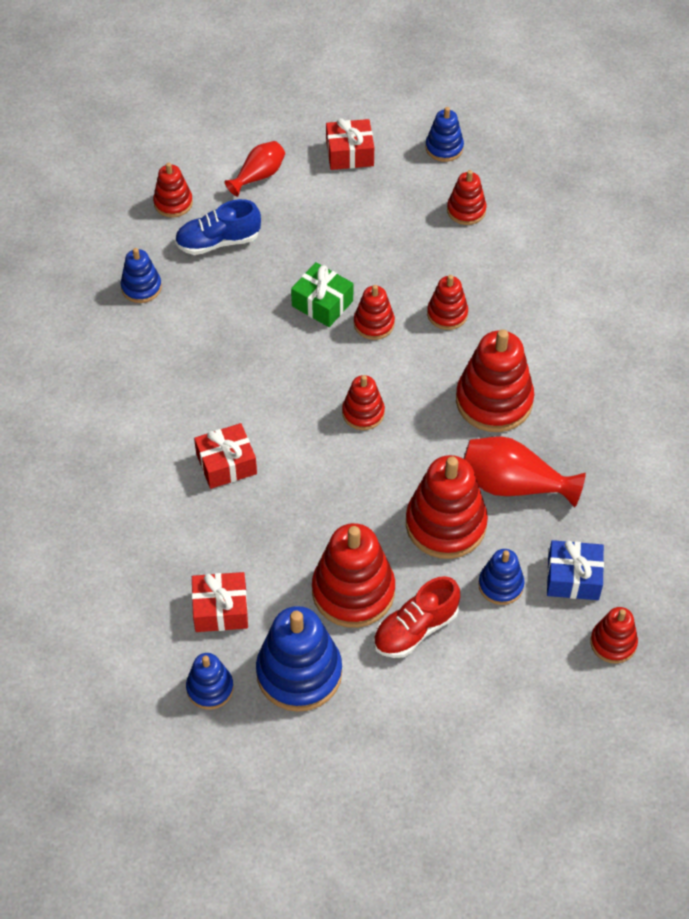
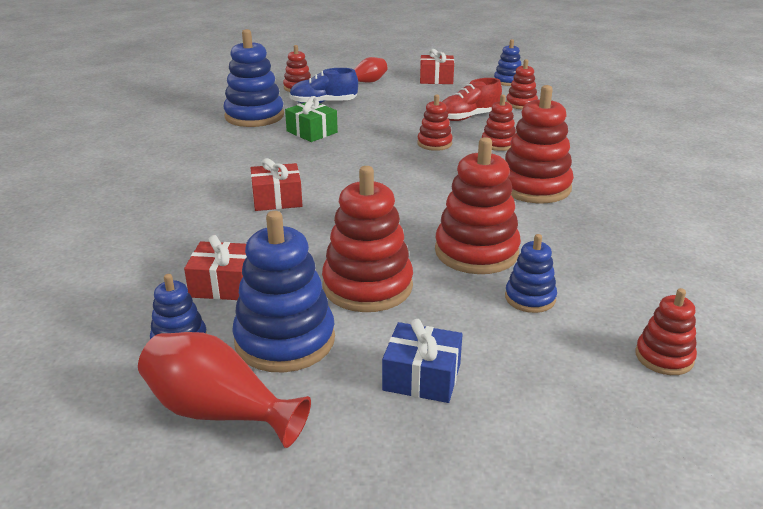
camera: 10 degrees right, 25 degrees down
(141, 287) = (254, 116): blue stacking toy -> blue stacking toy, size x1.83
(322, 303) = (394, 132): green gift -> green gift (312, 132)
(363, 413) = (412, 183): red stacking toy -> none
(415, 629) = (428, 320): red shoe -> red shoe (468, 117)
(513, 485) = (549, 234): red vase -> red vase (219, 412)
(573, 578) = (613, 301): blue gift -> blue gift (422, 377)

